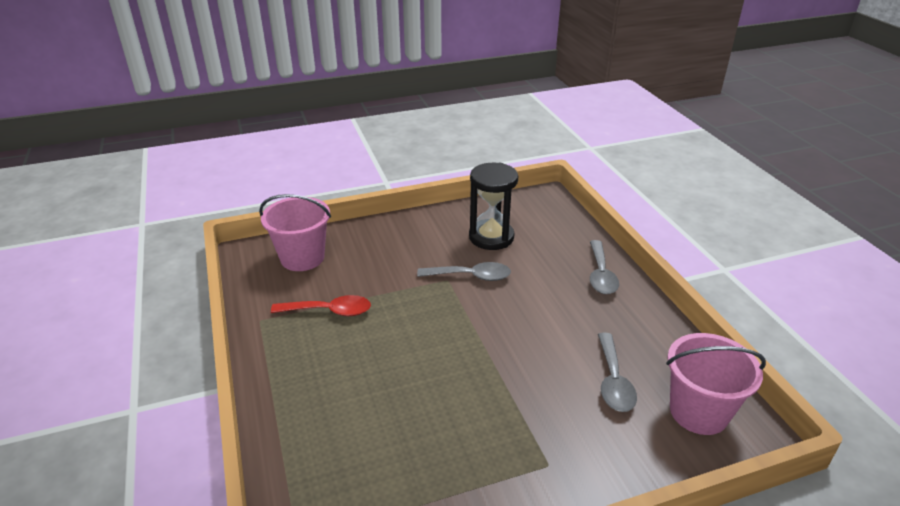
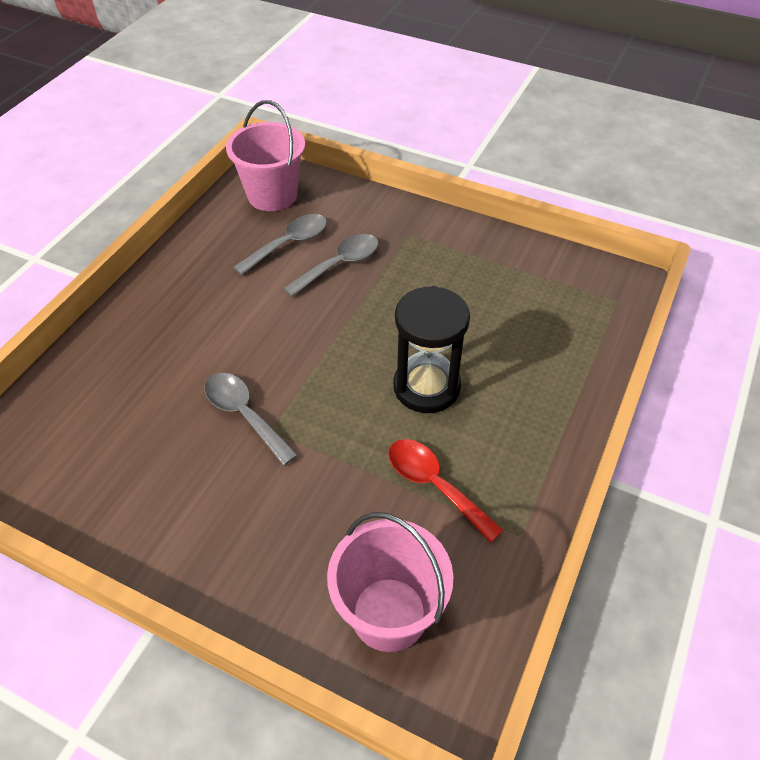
camera: 135 degrees left, 15 degrees up
(491, 237) = (144, 452): black hourglass -> black hourglass (426, 387)
(600, 274) = (136, 321): grey spoon -> grey spoon (339, 265)

